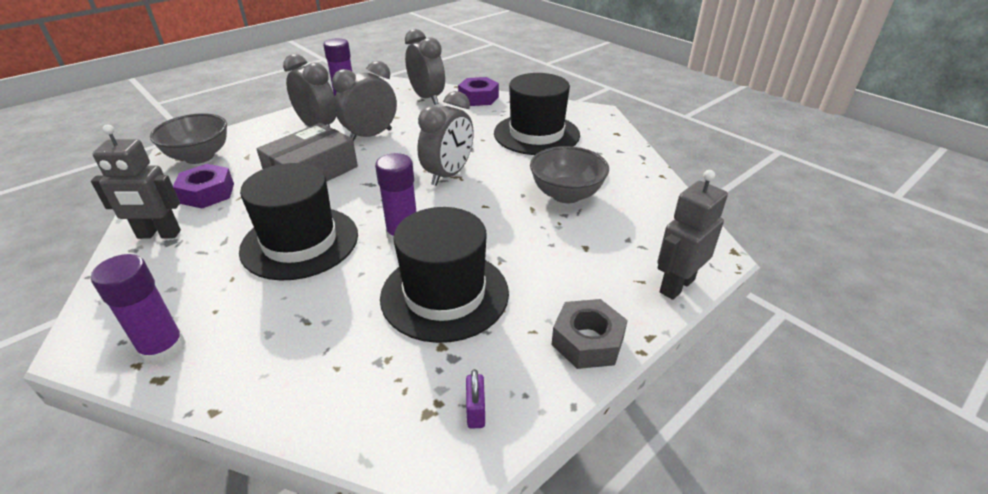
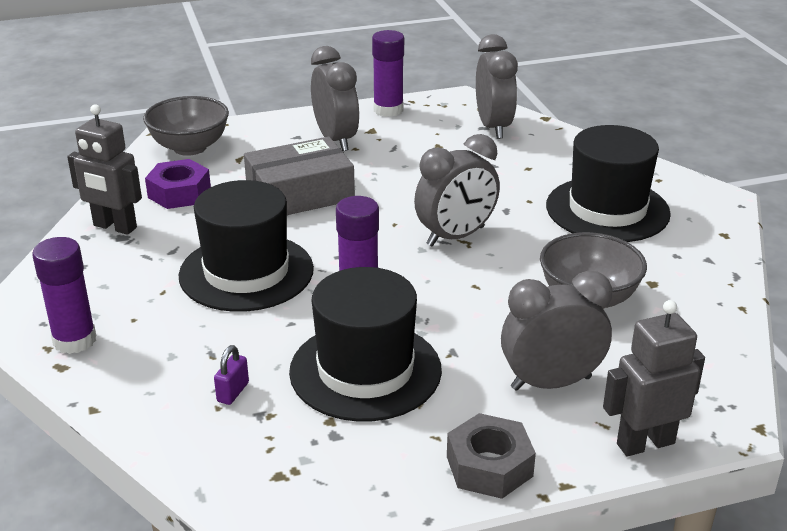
camera: 25 degrees right, 5 degrees down
(370, 136) = (392, 164): grey clock -> grey clock (551, 383)
(475, 411) = (326, 490): purple padlock -> purple padlock (233, 392)
(478, 98) = (563, 141): purple nut -> none

